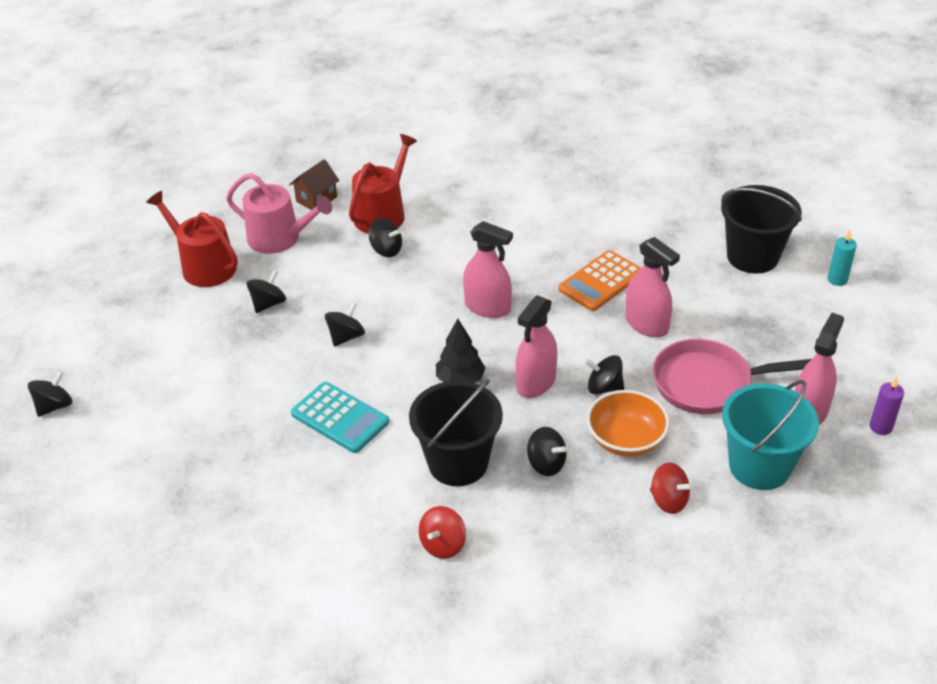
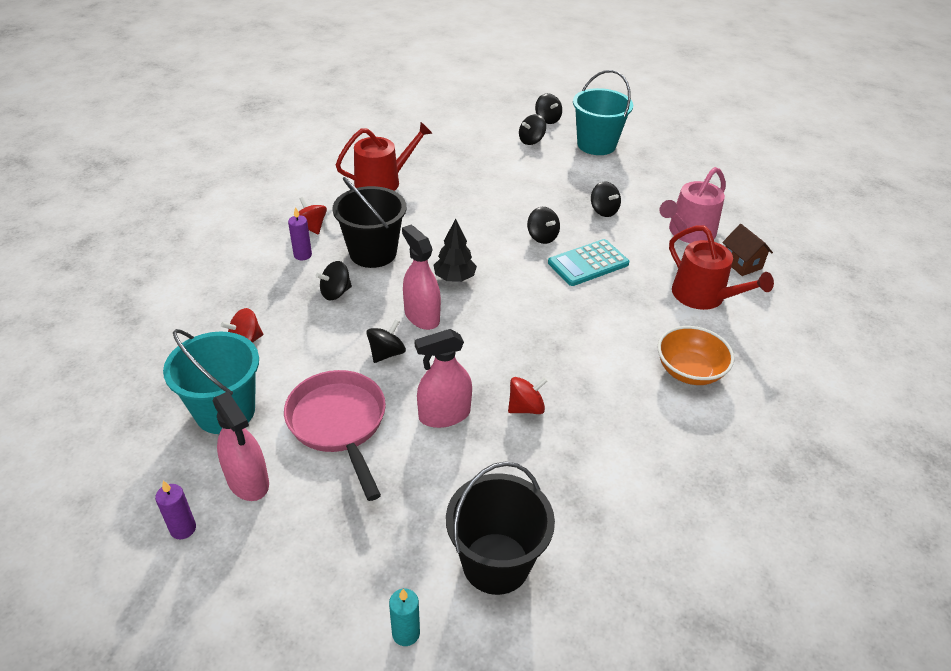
camera: 110 degrees right, 0 degrees up
(113, 343) = (596, 145): none -> turquoise bucket
(204, 266) = (667, 191): red watering can -> red watering can (383, 182)
(340, 418) = (457, 215): turquoise calculator -> turquoise calculator (588, 263)
(386, 250) = (645, 284): black spinning top -> black spinning top (531, 140)
(487, 307) = (532, 319): pink spray bottle -> none
(501, 525) = (302, 255): none -> purple candle
(601, 281) = (526, 407): orange calculator -> red spinning top
(626, 440) = (322, 343): orange bowl -> orange bowl (689, 371)
(708, 383) = (339, 424): pink pan -> pink pan turned 45 degrees counterclockwise

